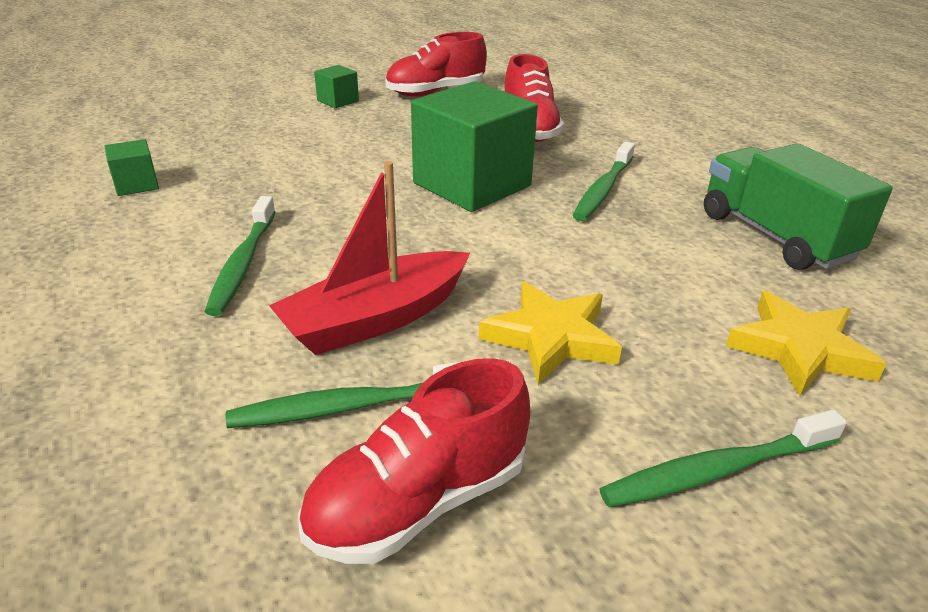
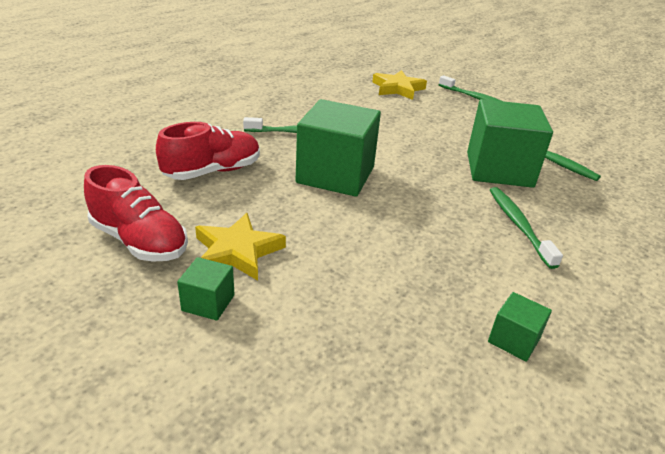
camera: 120 degrees left, 0 degrees up
(243, 263) = (518, 225): green toothbrush -> green toothbrush turned 75 degrees counterclockwise
(375, 319) = (499, 169): red boat -> green cube
(418, 502) = (560, 138): red shoe -> none
(550, 337) = (453, 130): yellow star -> yellow star (237, 252)
(775, 236) = (309, 92): green truck -> none

